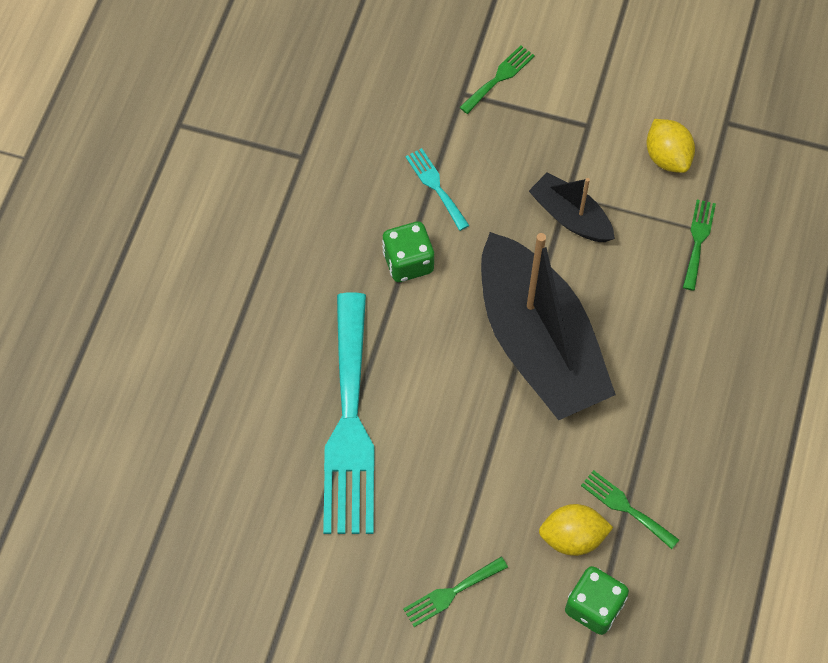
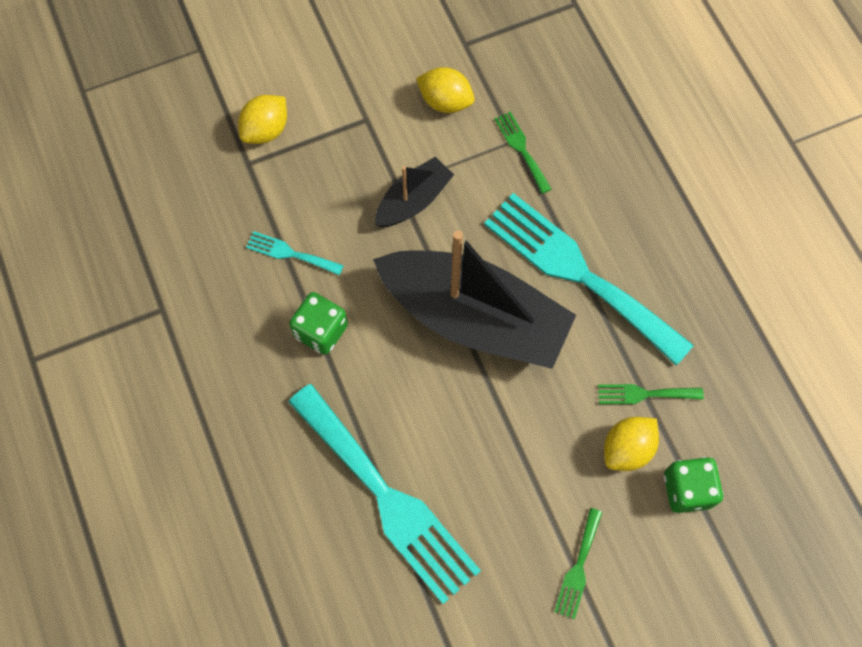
camera: 40 degrees left, 5 degrees up
(499, 78) = (266, 130): green fork -> yellow lemon
(570, 216) = (413, 200): black boat -> black boat turned 135 degrees clockwise
(657, 373) = (578, 273): none -> turquoise fork

